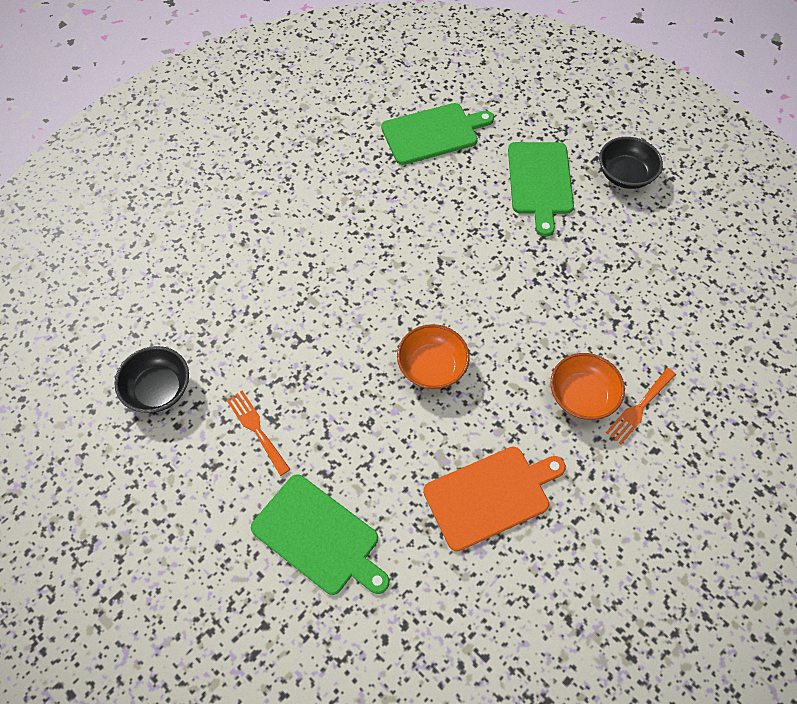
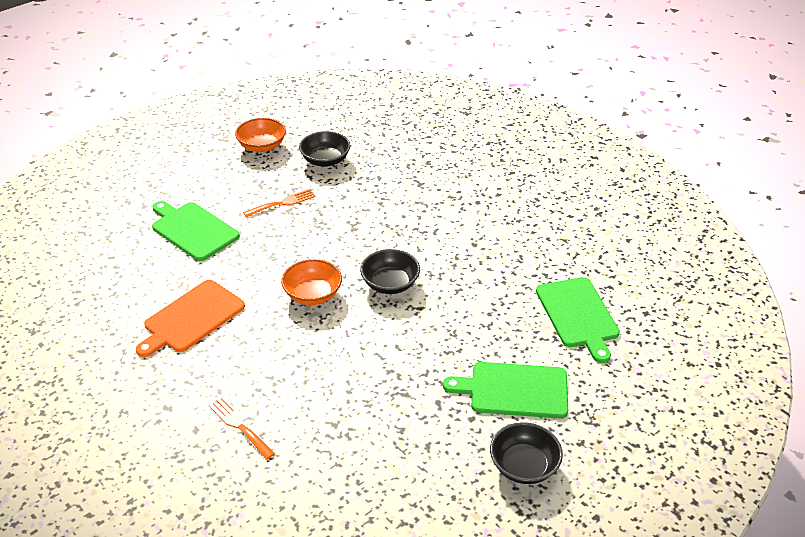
camera: 95 degrees right, 20 degrees down
(319, 536) = (193, 230): green cutting board -> green cutting board turned 90 degrees clockwise
(405, 291) = (390, 284): none -> black bowl
(490, 495) = (192, 318): orange cutting board -> orange cutting board turned 60 degrees clockwise
(582, 396) = (262, 386): orange bowl -> orange bowl (262, 146)

